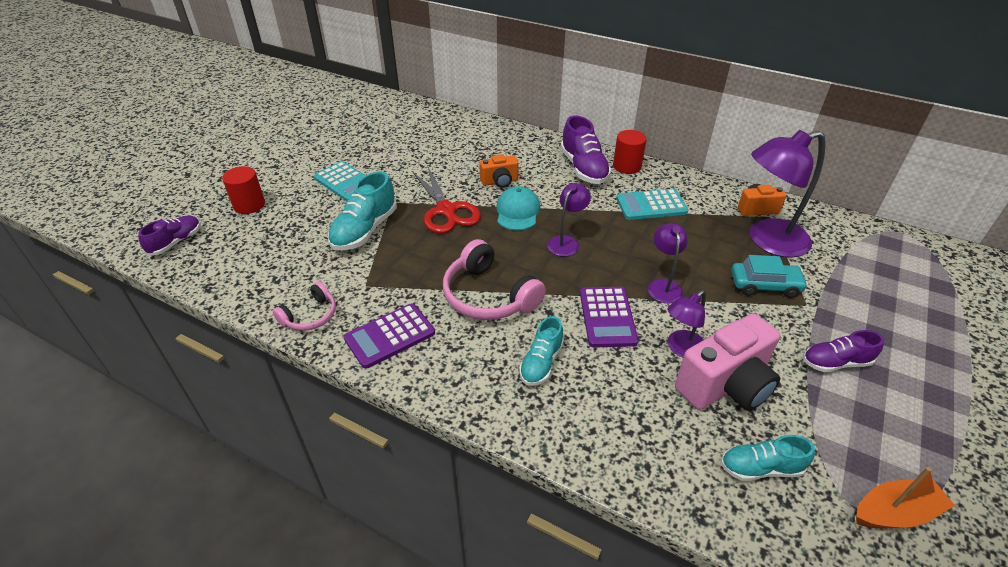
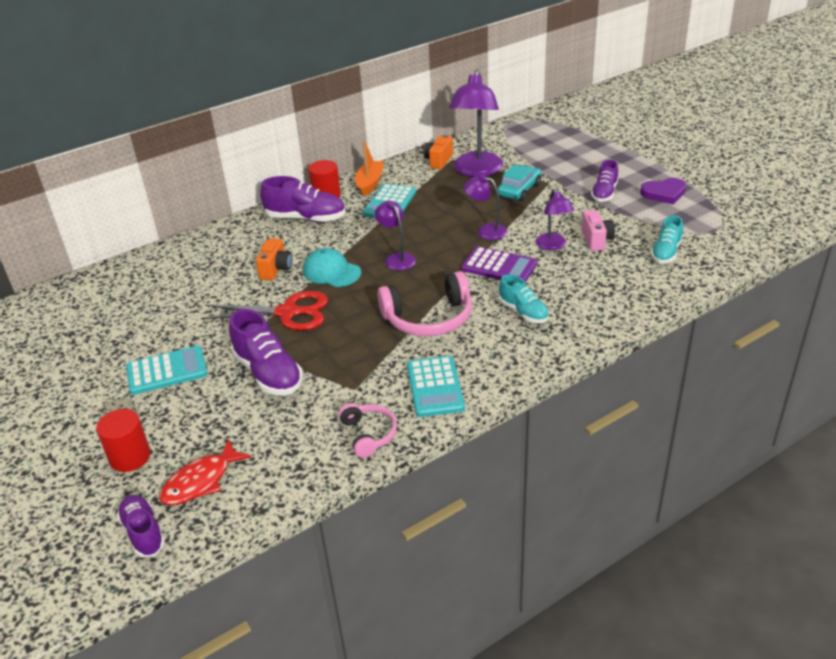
camera: 60 degrees left, 5 degrees down
(232, 247) = (201, 481): none -> red fish
(365, 230) = (268, 373): turquoise shoe -> purple shoe
(390, 336) = (435, 387): purple calculator -> turquoise calculator
(725, 385) = (596, 240): pink camera -> pink camera, size x0.55
(895, 512) = (716, 221): orange boat -> orange boat (370, 183)
(901, 427) = (664, 193): none -> purple heart

